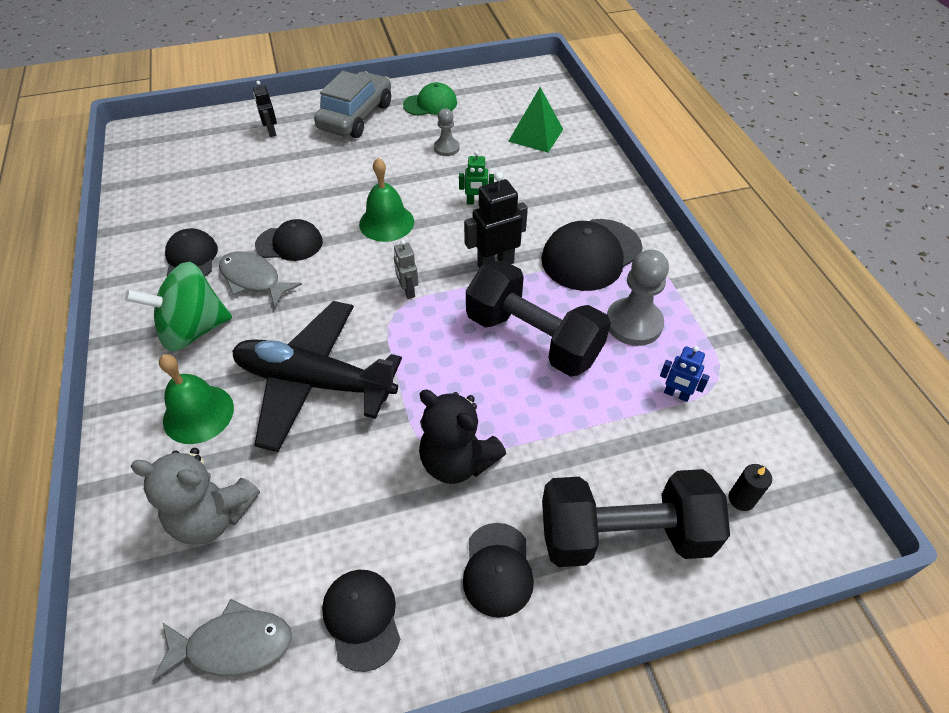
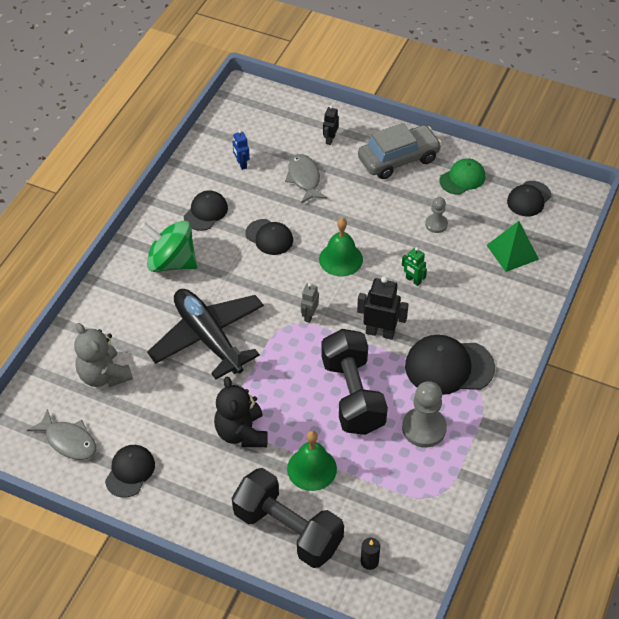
camera: 40 degrees right, 0 degrees up
(198, 414) = (137, 316): green bell -> green bell (312, 469)
(254, 279) = (229, 250): grey fish -> grey fish (304, 179)
(430, 104) = (462, 178): green cap -> green cap turned 60 degrees counterclockwise
(497, 569) = (210, 498): black cap -> black cap (529, 199)
(676, 394) = (400, 485): blue robot -> blue robot (241, 164)

